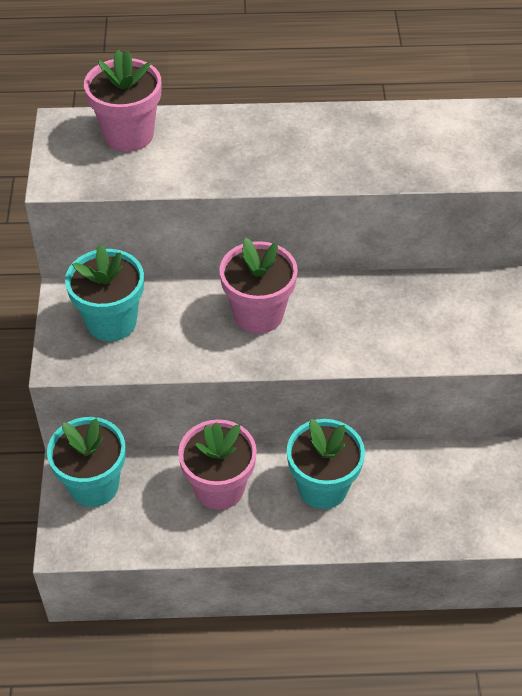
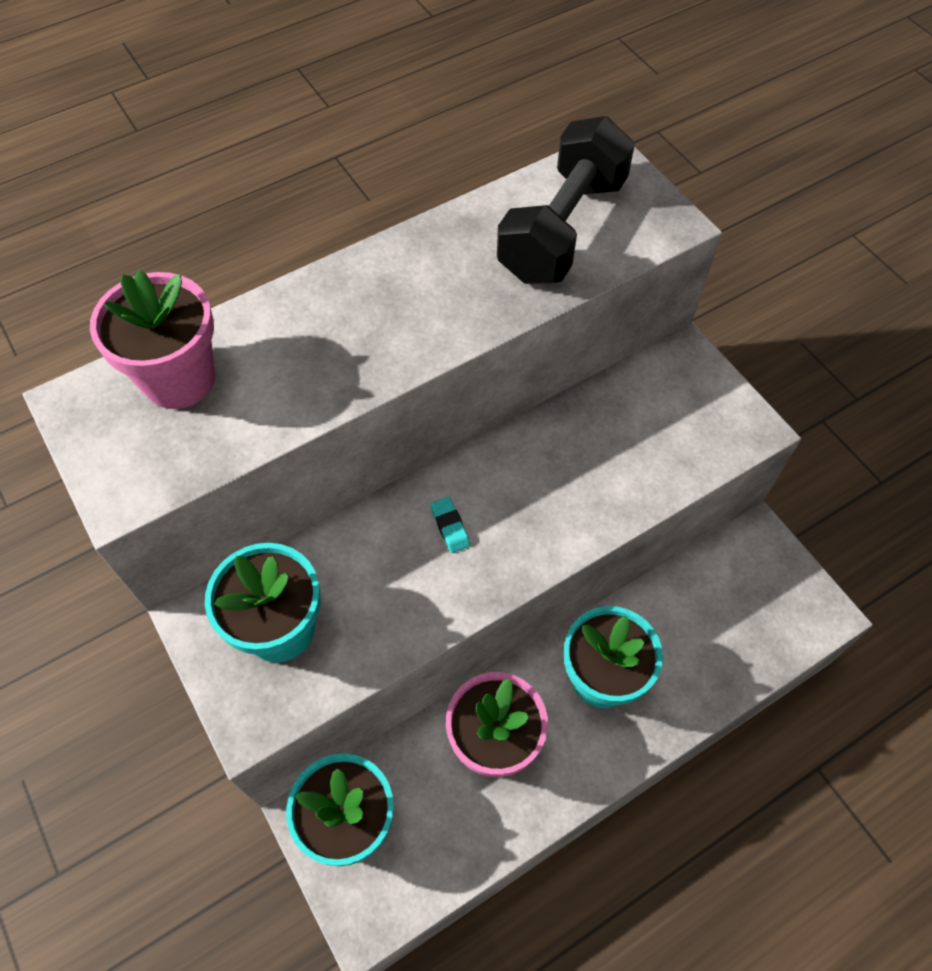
camera: 30 degrees left, 10 degrees up
(258, 314) = (450, 527): pink flower pot -> turquoise eraser
(433, 145) = (562, 229): none -> black dumbbell

